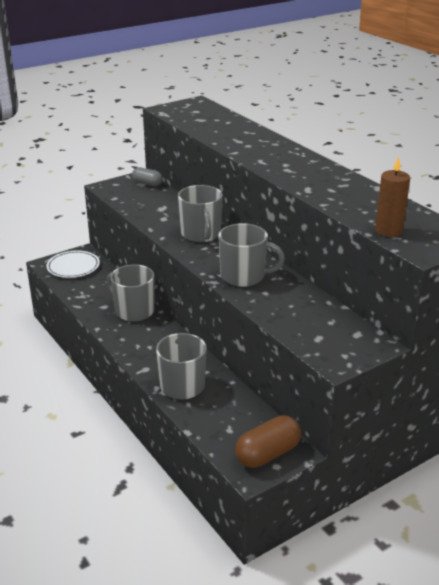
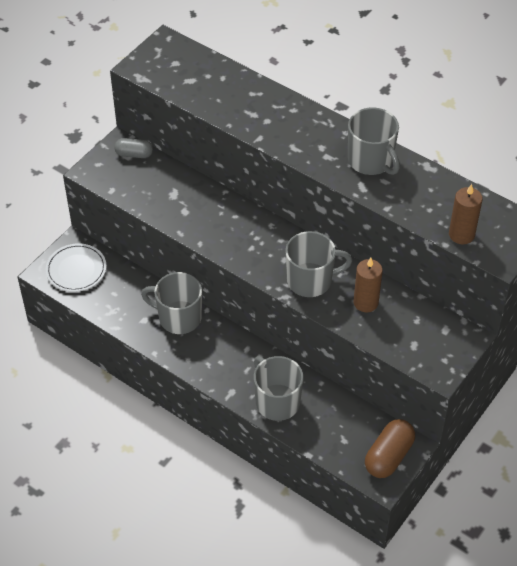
camera: 20 degrees left, 20 degrees up
(201, 234) = (237, 227): grey mug -> grey mug (371, 161)
(287, 300) = (365, 302): none -> brown candle

